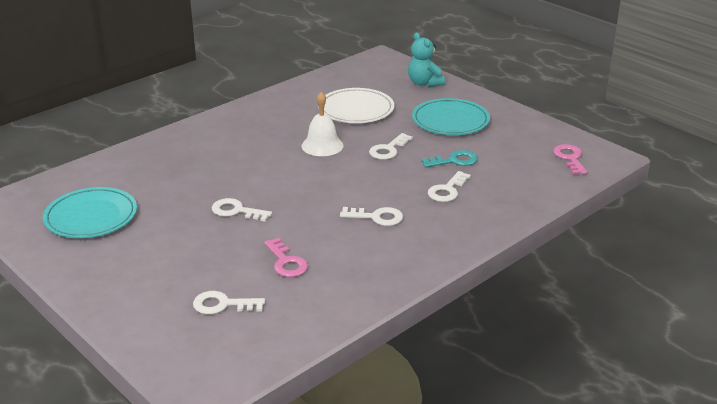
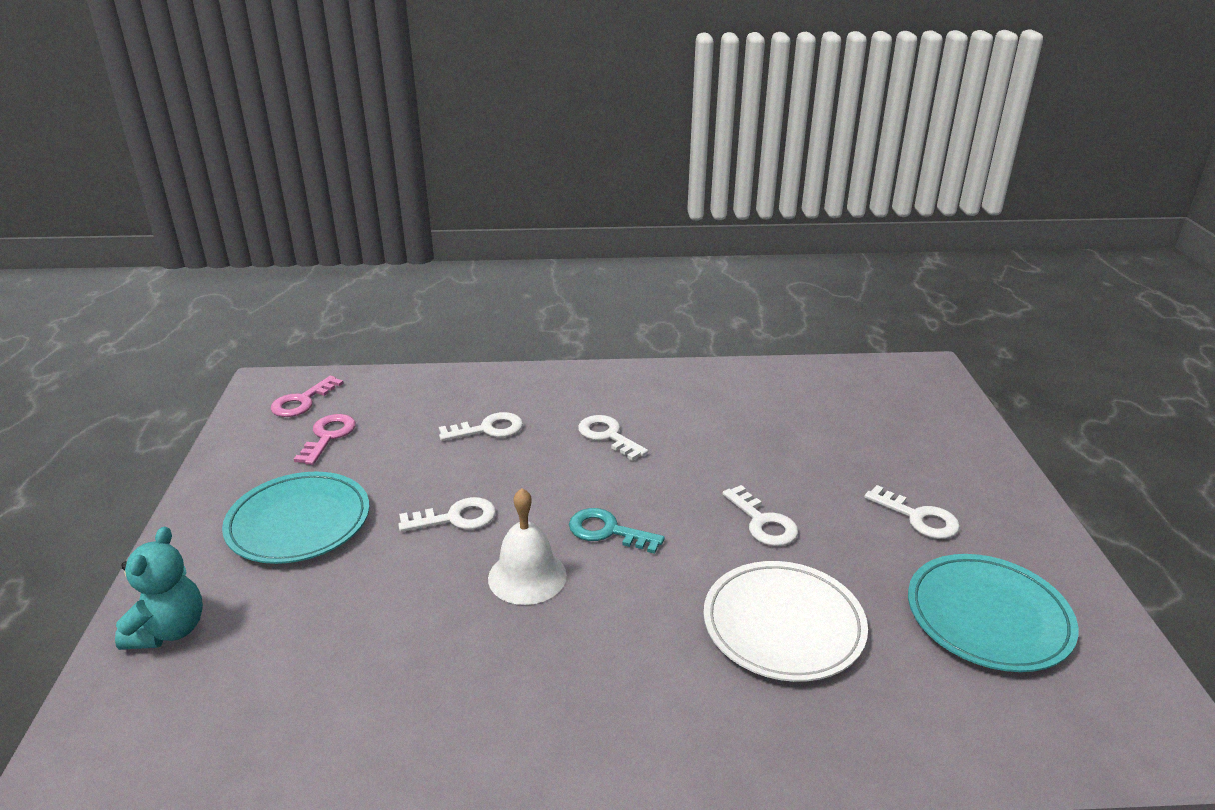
camera: 140 degrees left, 0 degrees up
(222, 305) = (864, 422): white key -> white key (918, 518)
(286, 262) = (761, 433): pink key -> pink key (328, 436)
(356, 110) = (370, 629): white plate -> white plate (783, 625)
(454, 161) = (414, 459): turquoise key -> turquoise key (607, 531)

